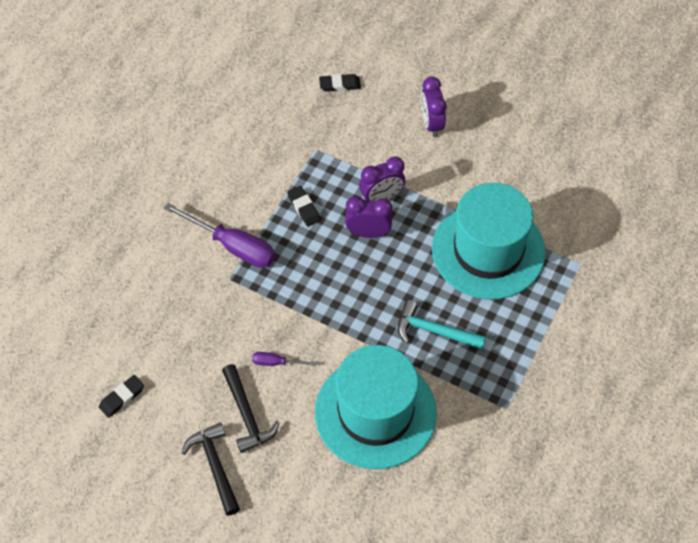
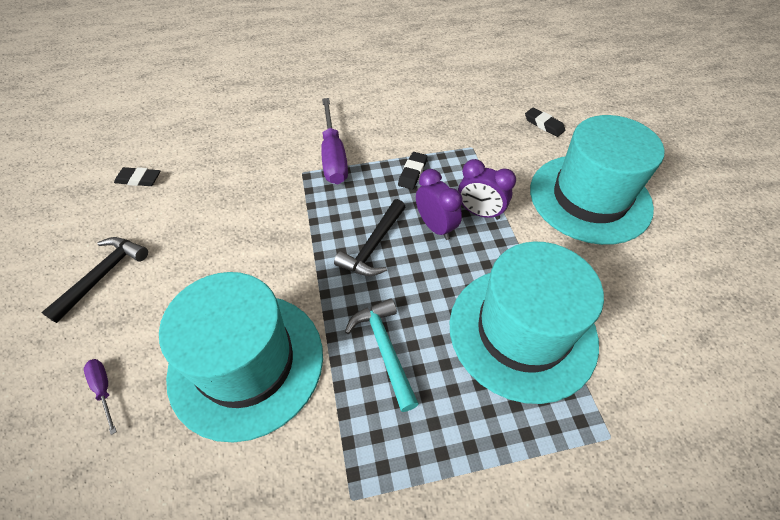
camera: 50 degrees right, 5 degrees down
(247, 415) = (174, 263): black hammer -> black hammer (373, 246)
(276, 362) = (244, 249): purple screwdriver -> purple screwdriver (104, 389)
(431, 124) = (589, 198): purple clock -> turquoise hat

